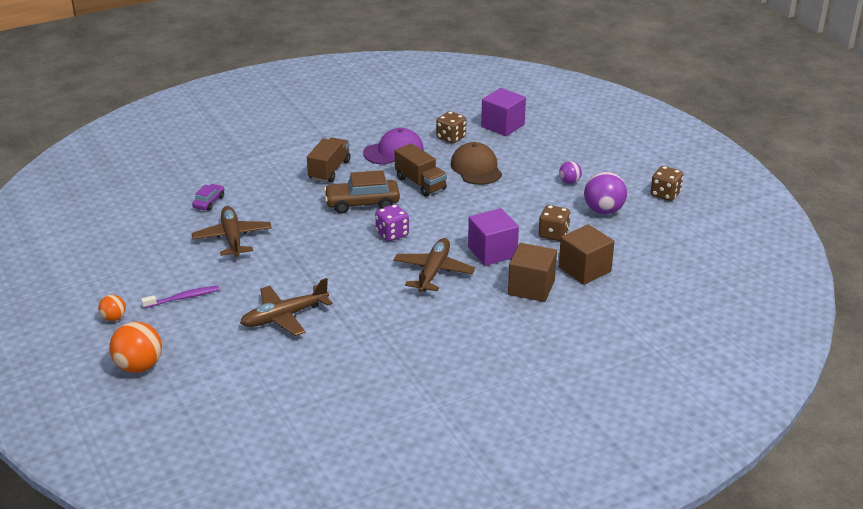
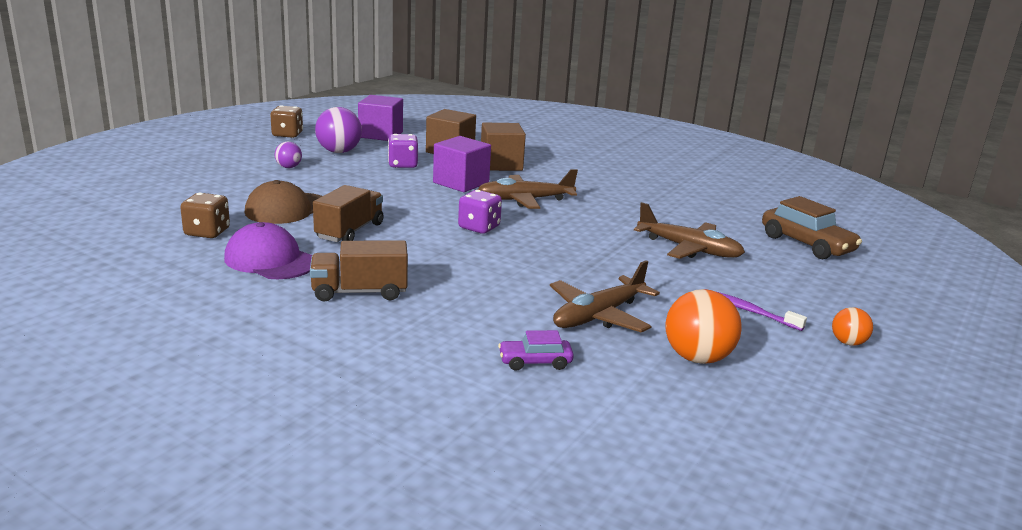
camera: 120 degrees left, 10 degrees down
(139, 366) = (874, 299): orange ball -> orange ball (697, 358)
(362, 204) = (429, 254): brown car -> brown car (806, 244)
(502, 126) = (154, 209): purple cube -> purple cube (381, 135)
(553, 234) = (403, 165): brown dice -> purple dice

